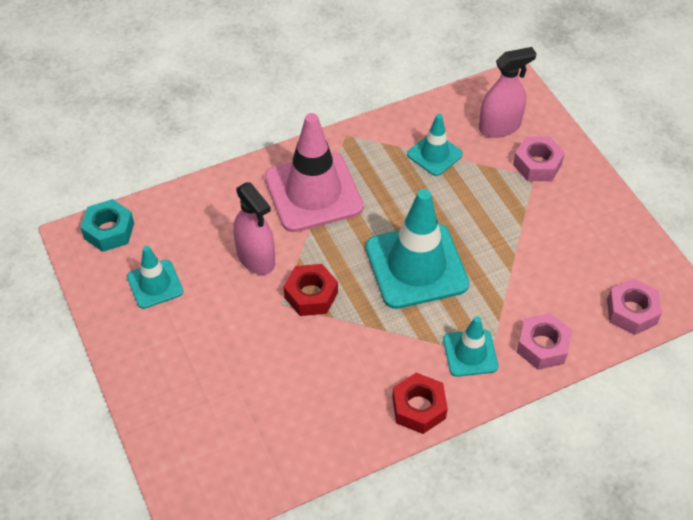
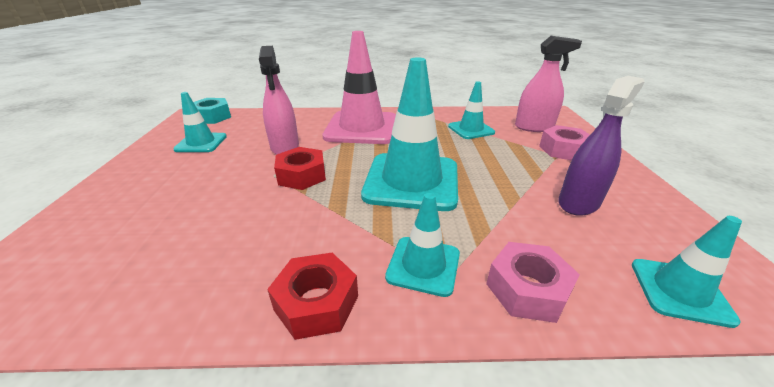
camera: 25 degrees right, 20 degrees down
(561, 244) = (578, 202): none -> purple spray bottle
(631, 312) = (679, 291): pink nut -> turquoise traffic cone

